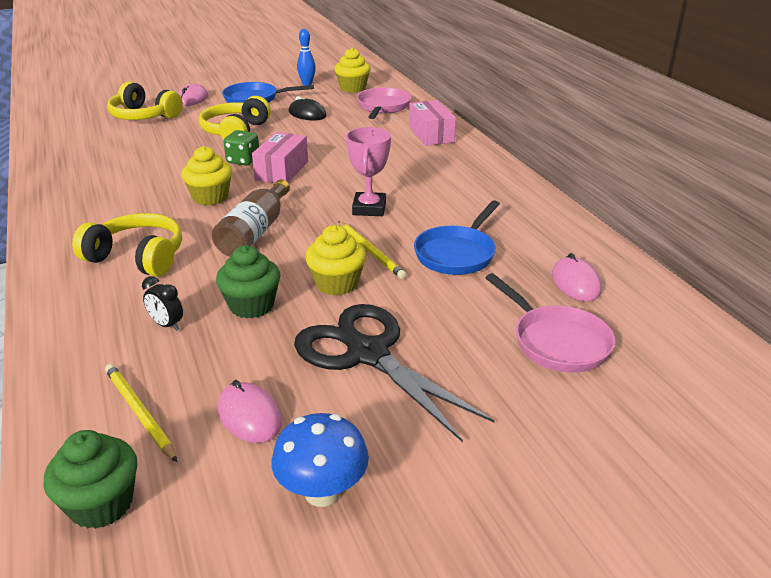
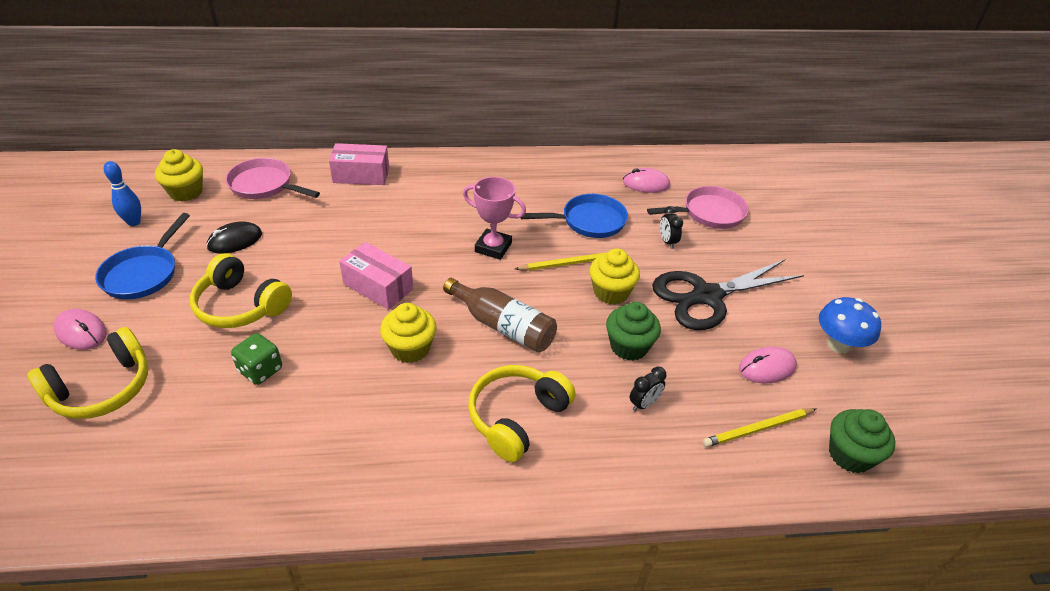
camera: 75 degrees left, 10 degrees up
(243, 161) = (332, 311): green dice -> green dice (260, 370)
(457, 253) = (589, 221): blue pan -> blue pan turned 60 degrees counterclockwise
(460, 312) = (667, 242): none -> black clock

